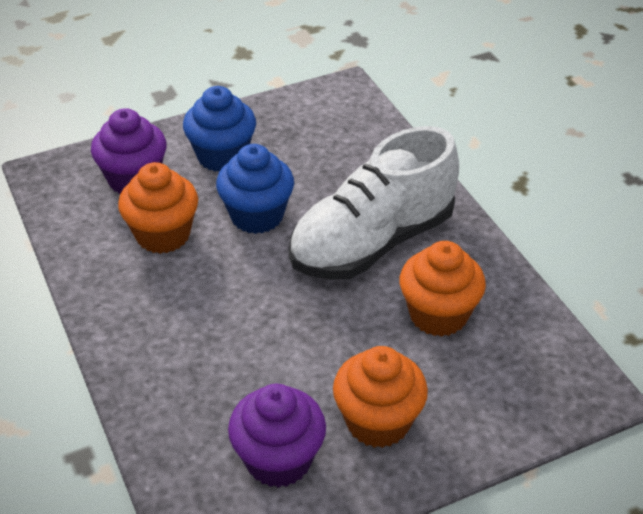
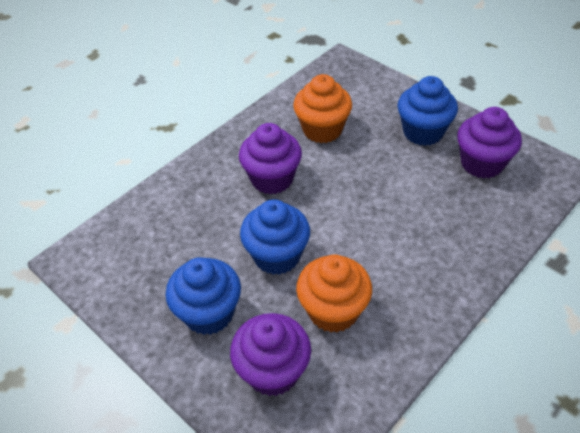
camera: 110 degrees left, 5 degrees up
(372, 242) = (272, 179): white shoe -> purple cupcake
(378, 422) = (423, 132): orange cupcake -> blue cupcake

